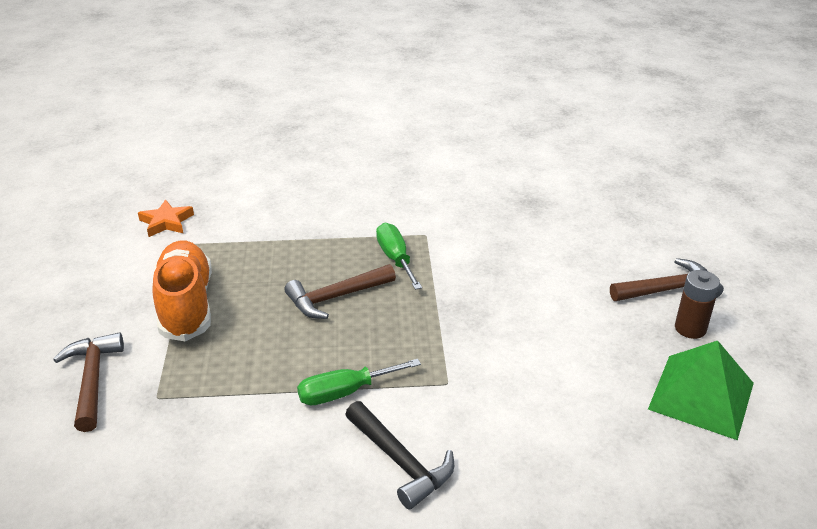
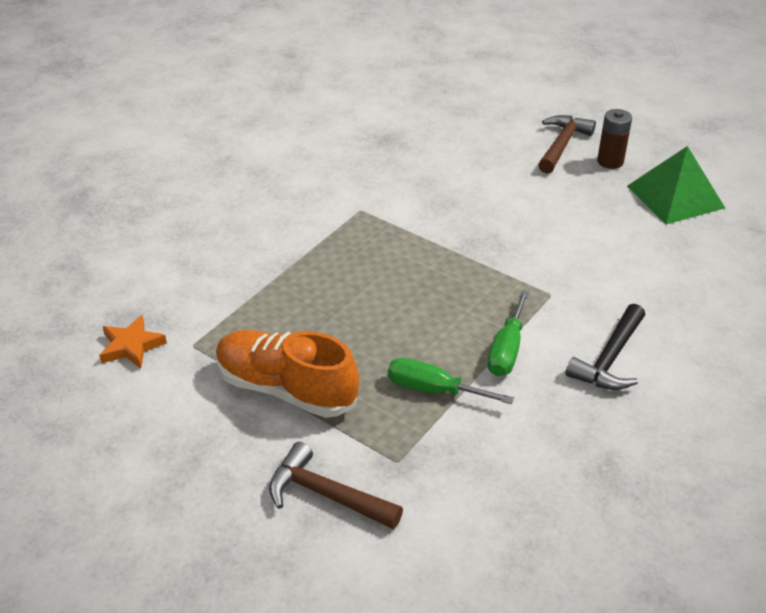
camera: 50 degrees left, 5 degrees up
(335, 297) = (384, 298): brown hammer -> none
(395, 258) = (372, 241): green screwdriver -> green screwdriver (433, 390)
(401, 462) = (609, 359): black hammer -> black hammer turned 120 degrees clockwise

